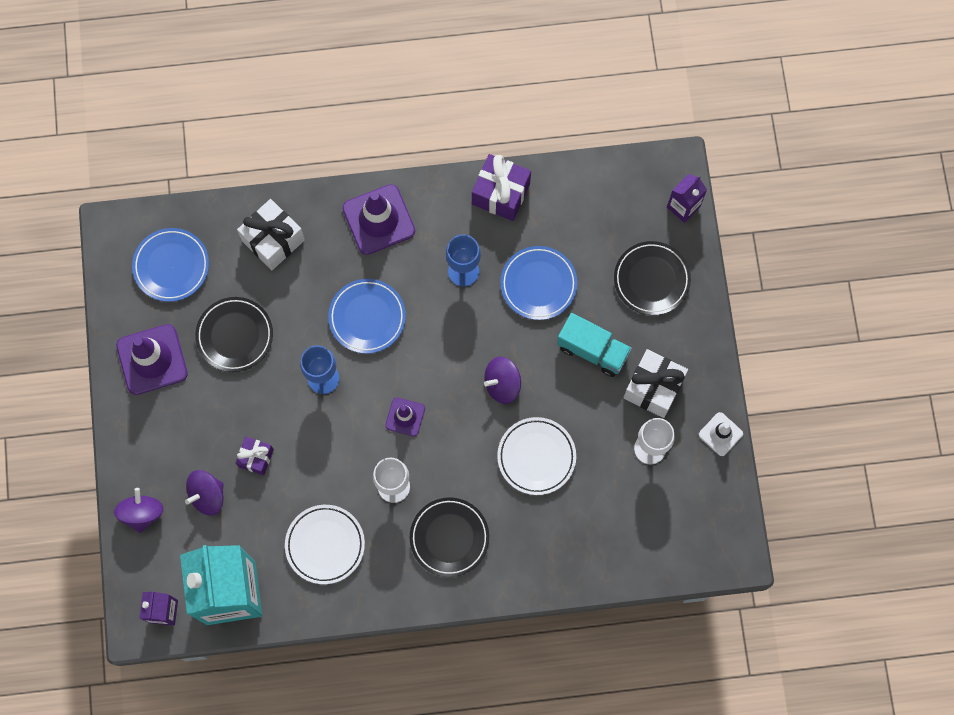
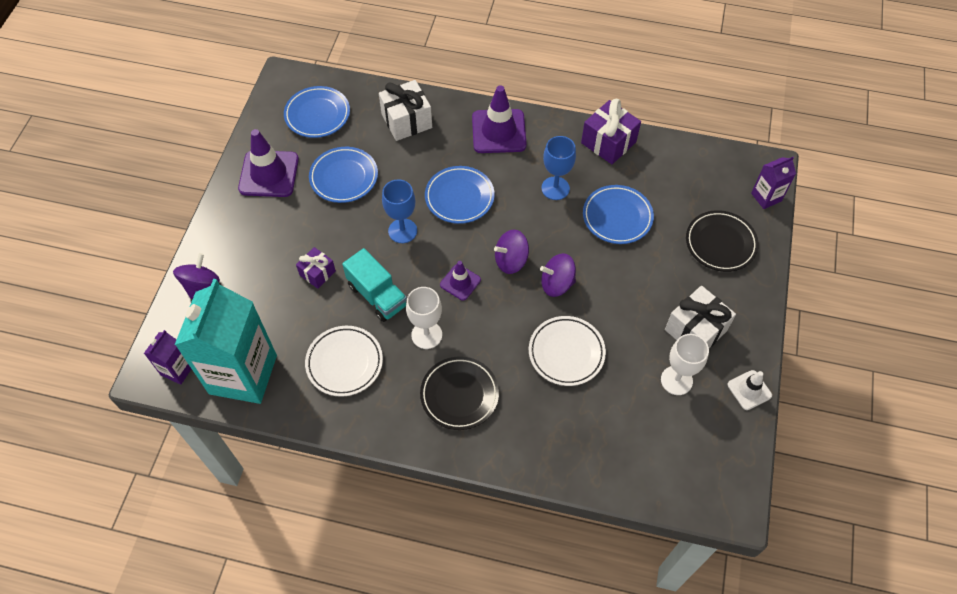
camera: 20 degrees right, 15 degrees down
(207, 495) = (262, 289): purple spinning top -> purple spinning top (511, 261)
(235, 335) = (344, 177): black plate -> blue plate
(592, 350) = (648, 282): turquoise truck -> turquoise truck (377, 295)

